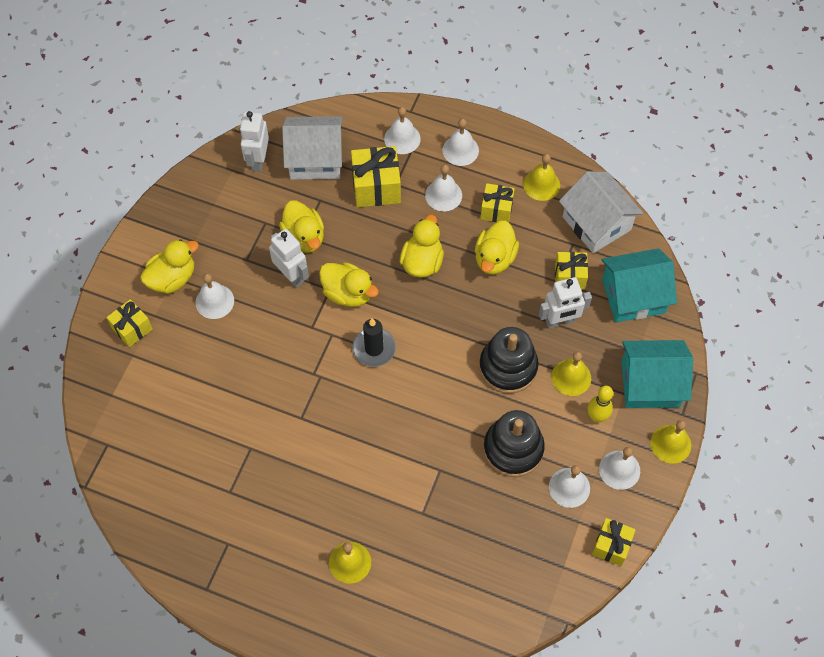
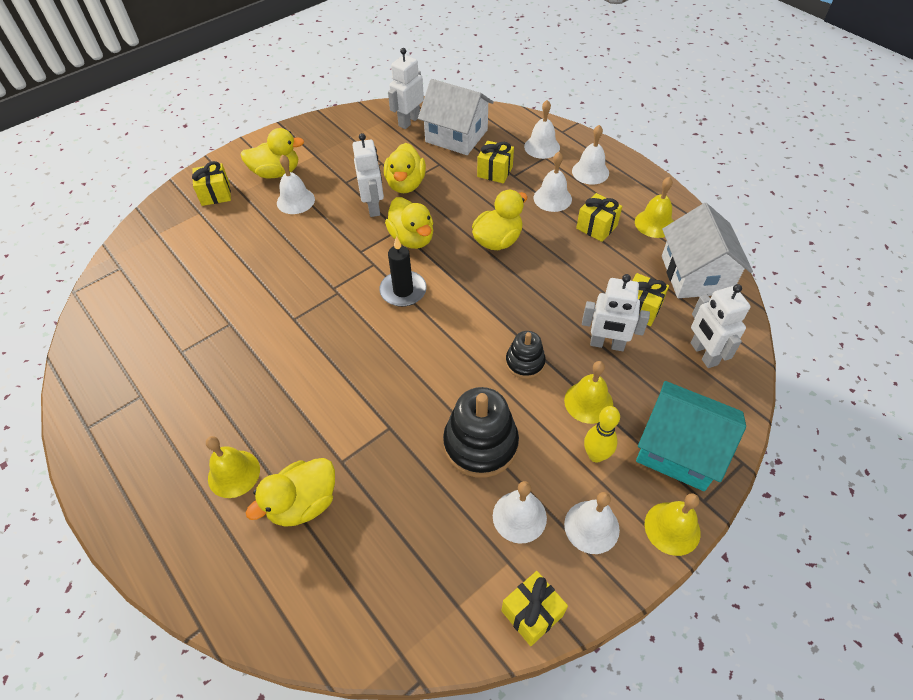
camera: 30 degrees right, 10 degrees down
(376, 187) = (495, 172): yellow gift -> yellow gift, size x0.64
(494, 258) = (570, 264): yellow duck -> yellow duck (303, 503)
(508, 367) = (525, 362): black stacking toy -> black stacking toy, size x0.58
(633, 296) = (703, 354): turquoise house -> white robot

